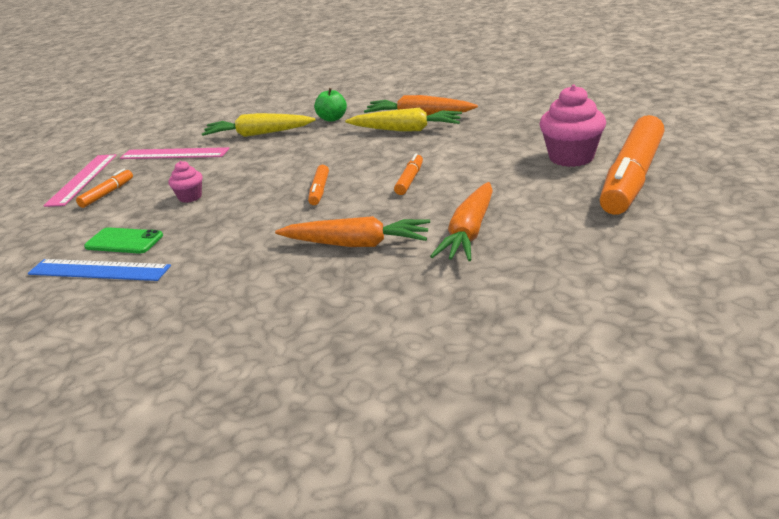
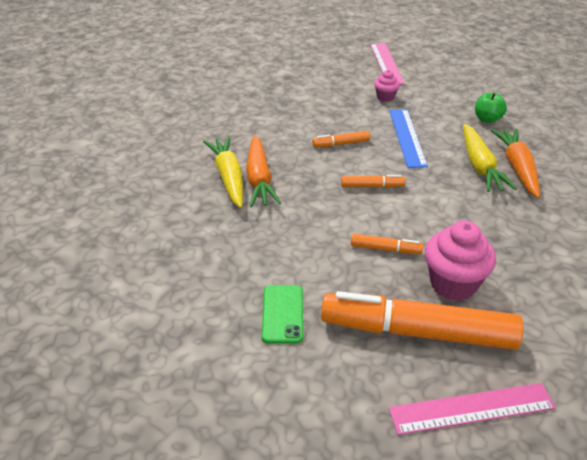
camera: 70 degrees right, 10 degrees up
(82, 179) = (334, 41): pink ruler -> pink ruler (472, 408)
(99, 270) = (216, 86): blue ruler -> blue ruler (407, 137)
(107, 193) = (315, 57): orange marker -> orange marker (385, 249)
(124, 241) = (251, 84): green phone -> green phone (282, 314)
(190, 197) = (317, 90): pink cupcake -> pink cupcake (385, 97)
(258, 134) = (437, 90): yellow carrot -> yellow carrot (228, 177)
(469, 232) = (285, 233): orange carrot -> none

